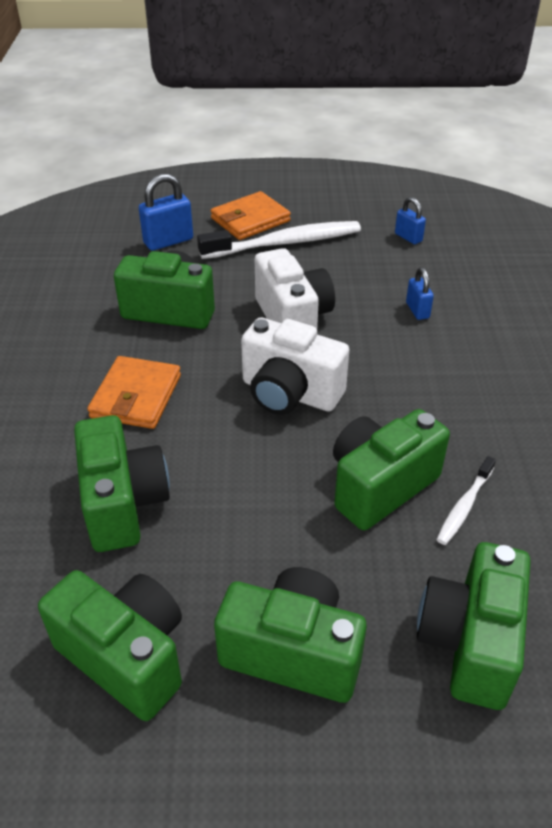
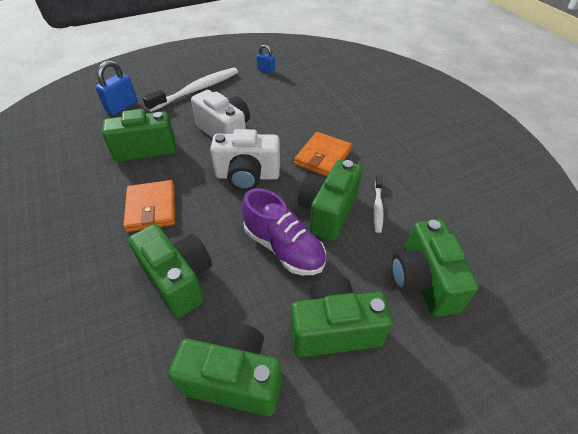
camera: 25 degrees left, 5 degrees up
(250, 220) = (168, 82): orange wallet -> orange wallet (323, 157)
(284, 514) = (283, 248): none -> purple shoe
(417, 310) = (293, 108): blue padlock -> none

